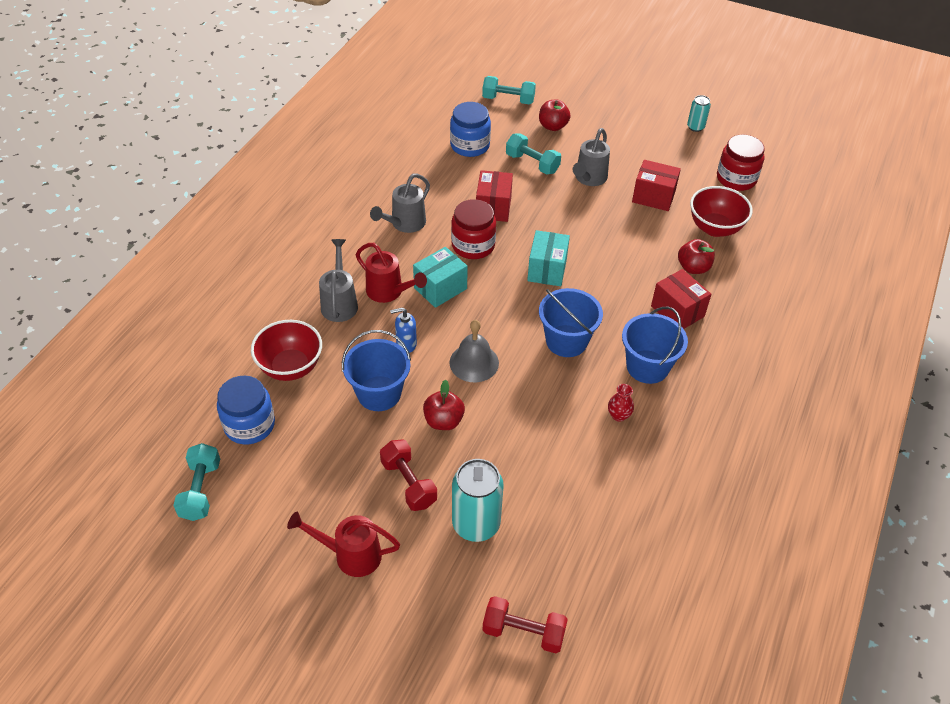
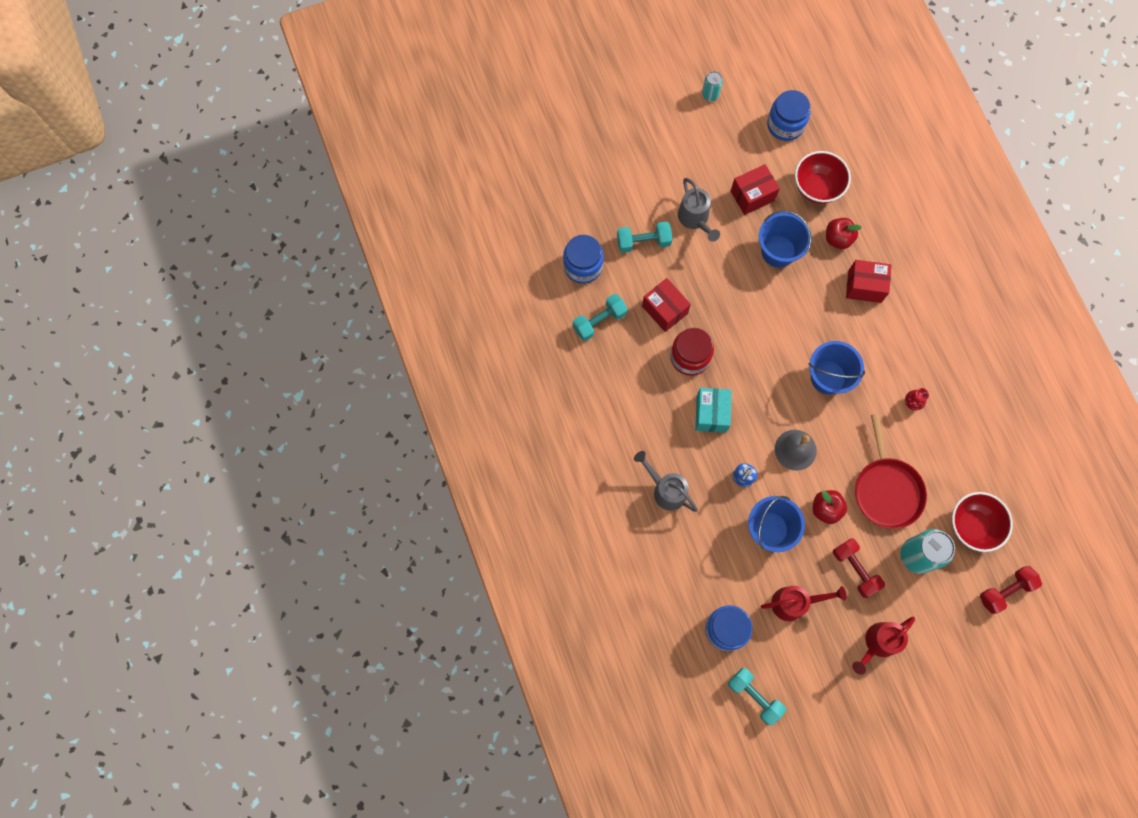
camera: 45 degrees left, 25 degrees up
(290, 367) = (698, 567): red bowl -> red bowl (972, 526)
(388, 292) = (684, 450): red watering can -> red watering can (794, 603)
(405, 224) = (626, 383): grey watering can -> none
(408, 483) = (855, 569): red dumbbell -> red dumbbell turned 45 degrees clockwise
(508, 100) = (555, 191): turquoise dumbbell -> turquoise dumbbell (599, 321)
(514, 454) = (887, 490): none -> red pan
(547, 269) = (756, 330): turquoise box -> none
(553, 126) = (616, 189): red apple -> none
(647, 366) = (891, 349): blue bucket -> blue bucket (778, 251)
(736, 179) = (785, 125): red jar -> blue jar

